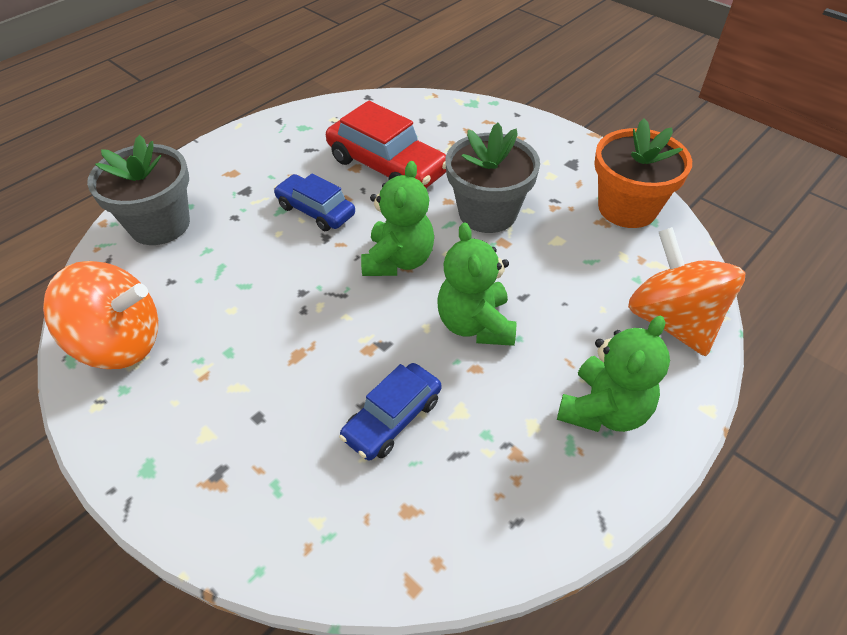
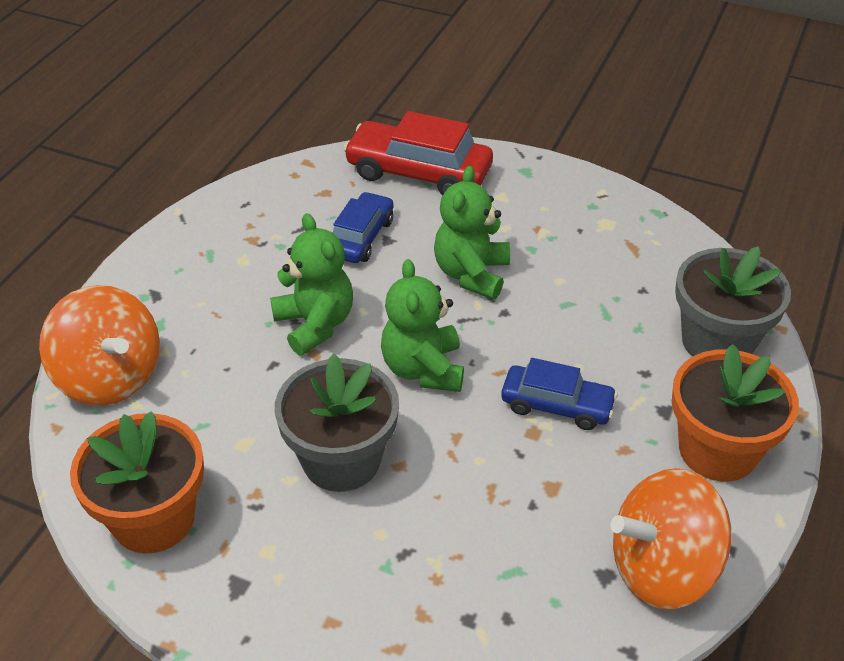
camera: 160 degrees right, 5 degrees down
(120, 343) = (630, 232): orange spinning top -> orange spinning top (662, 568)
(235, 162) = (718, 450): none -> orange flower pot
(387, 166) = (509, 501): red car -> red car (418, 173)
(603, 410) = (182, 284): green teddy bear -> green teddy bear (471, 274)

